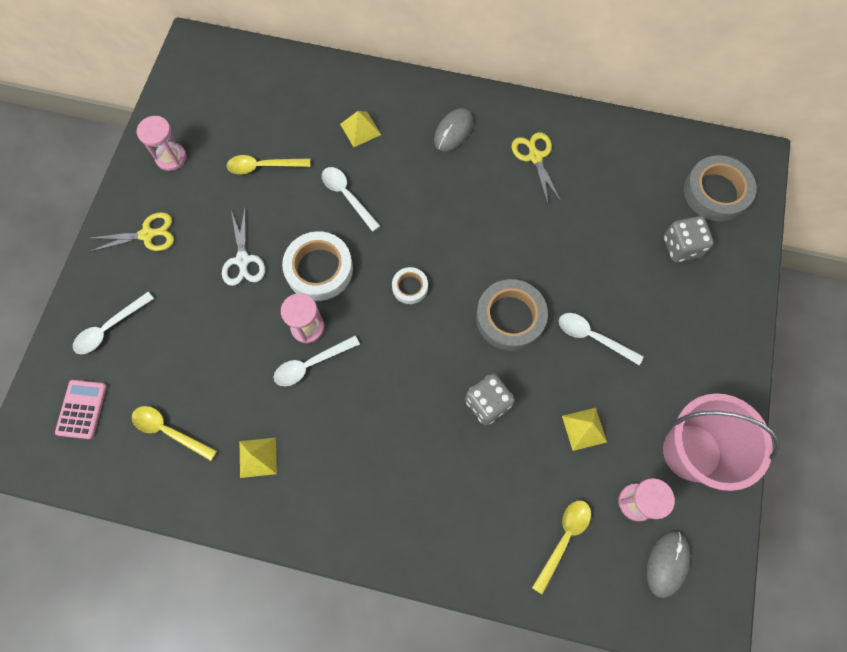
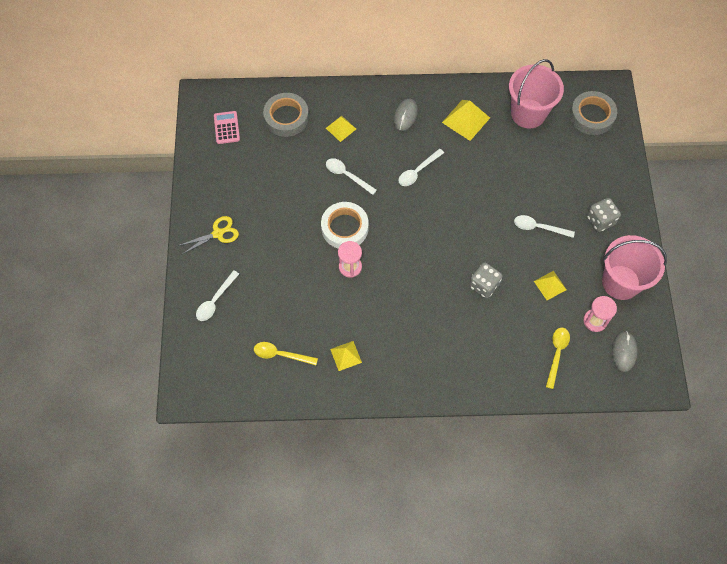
camera: 15 degrees left, 5 degrees down
(82, 409) = (216, 356): pink calculator -> pink calculator (226, 128)
(171, 158) = (215, 178): pink hourglass -> none
(243, 260) = (291, 235): white scissors -> none
(263, 166) = (282, 169): yellow spoon -> none
(311, 364) = (360, 290): white spoon -> white spoon (418, 171)
(410, 287) = (409, 225): white tape -> none
(510, 317) = (482, 228): grey tape -> grey tape (286, 117)
(535, 157) = (466, 120): yellow scissors -> yellow pyramid
(625, 168) = (528, 113): none -> pink bucket
(681, 247) = (579, 157): grey dice -> grey dice (600, 220)

